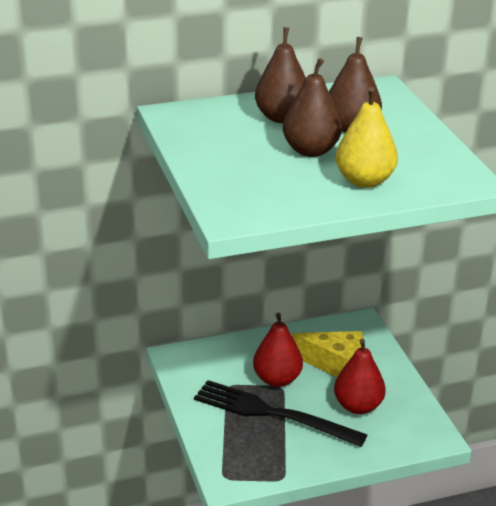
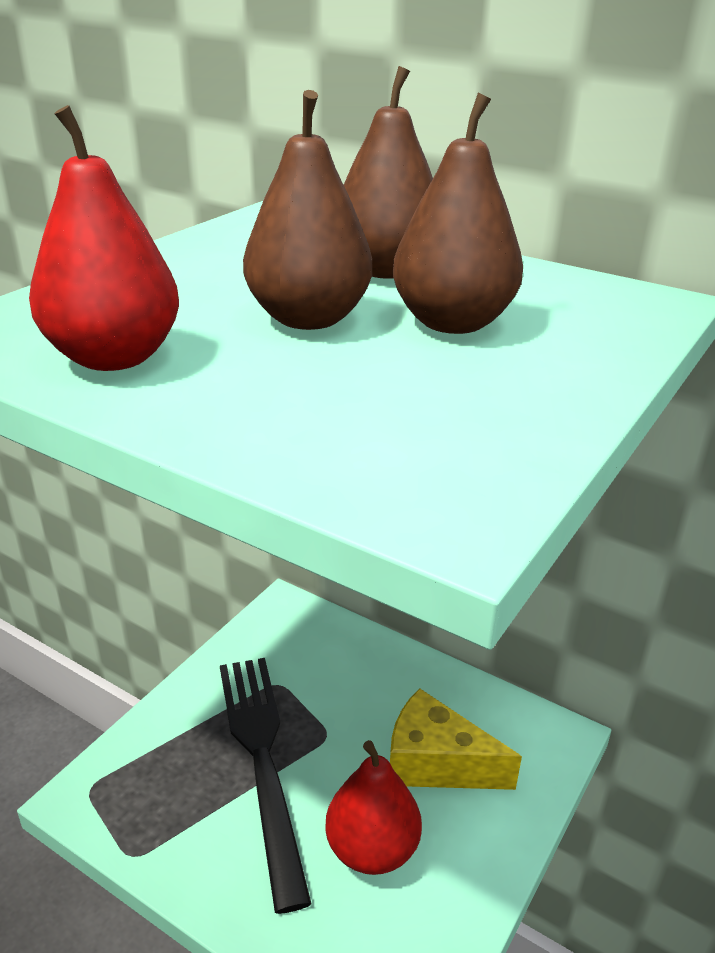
camera: 50 degrees right, 0 degrees up
(277, 379) = (337, 721): red pear -> red pear (114, 357)
(335, 364) = (436, 763): yellow cheese -> yellow cheese turned 135 degrees clockwise
(364, 181) = (262, 393): yellow pear -> none

